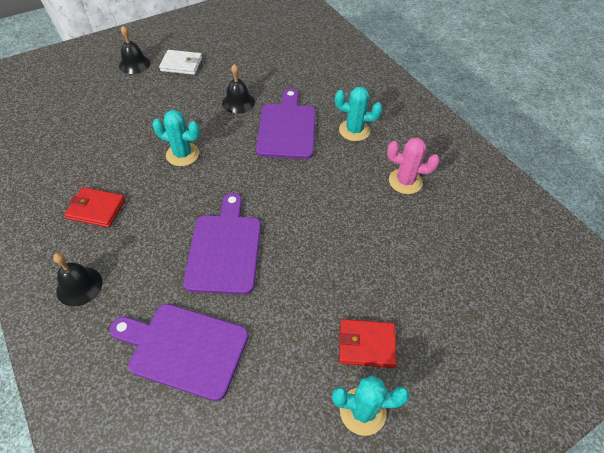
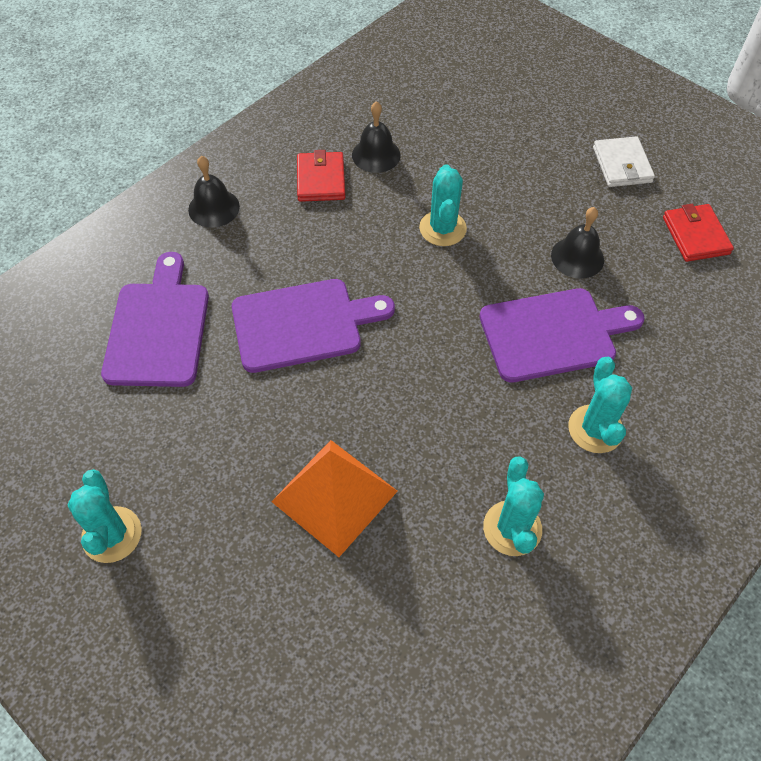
camera: 75 degrees right, 5 degrees up
(134, 64) = (590, 115): black bell -> black bell (376, 155)
(365, 260) = (334, 496): none -> orange pyramid
(366, 344) = (202, 522): red wallet -> red wallet (695, 235)
(405, 181) = (512, 528): pink cactus -> turquoise cactus

